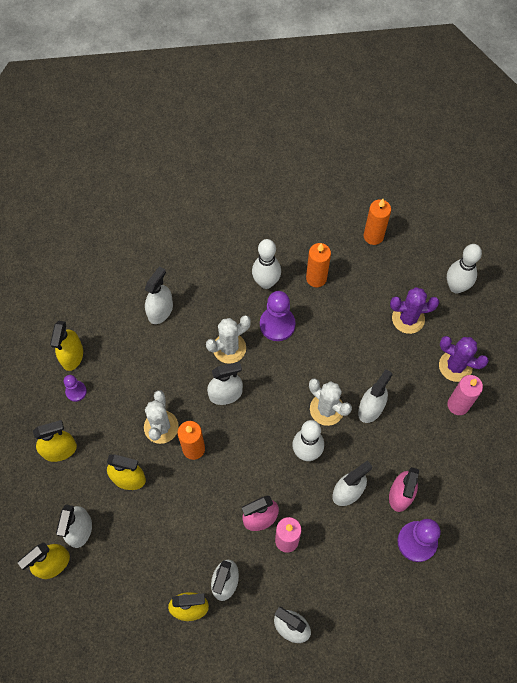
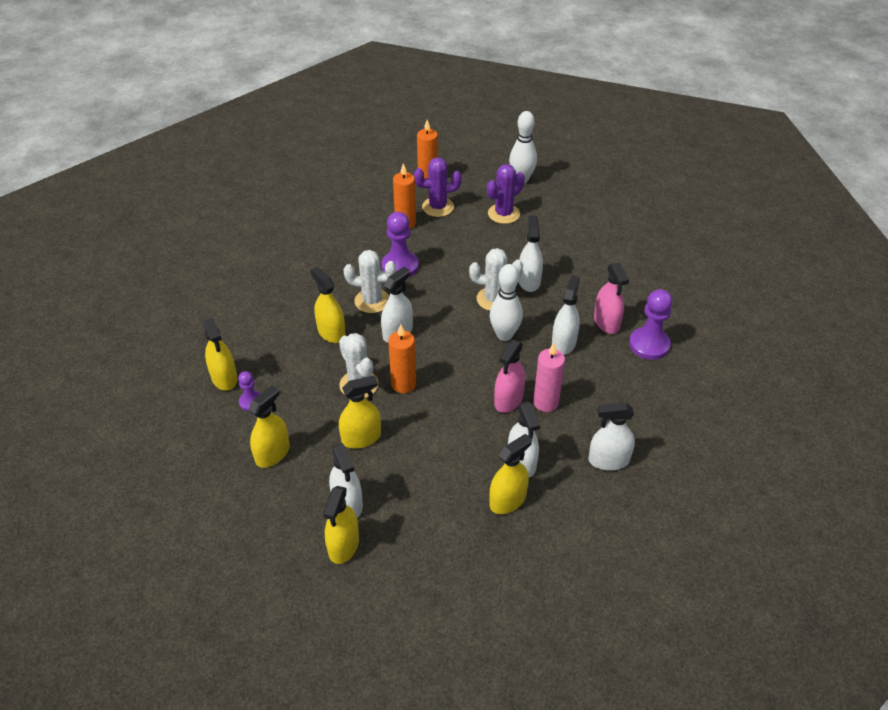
camera: 35 degrees left, 20 degrees down
(160, 311) = (285, 306): white spray bottle -> none
(176, 361) = (331, 332): none -> yellow spray bottle
(229, 348) = (372, 301): white cactus -> white cactus turned 75 degrees clockwise
(266, 282) = (365, 244): white bowling pin -> none
(455, 366) = (568, 224): purple cactus -> purple cactus (438, 207)
(458, 405) = (593, 246): pink candle -> none

